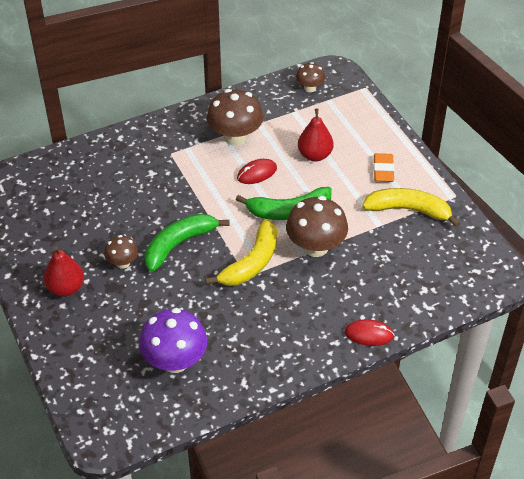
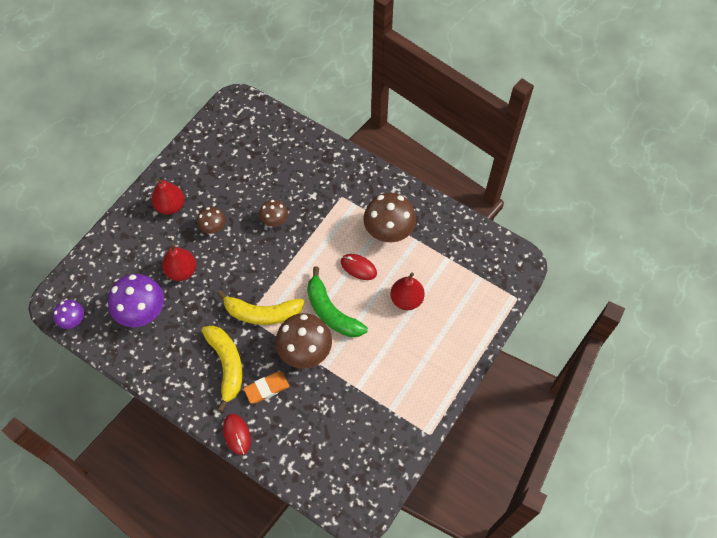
camera: 60 degrees right, 15 degrees up
(137, 429) = (73, 320): none -> purple mushroom
(153, 308) = (182, 271): none -> red pear
(179, 244) = (252, 254): green banana -> none
(310, 88) = (485, 255): brown mushroom -> brown mushroom (274, 220)
(383, 170) = (423, 361): orange eraser -> orange eraser (267, 388)
(408, 210) = (389, 403): yellow banana -> yellow banana (227, 365)

